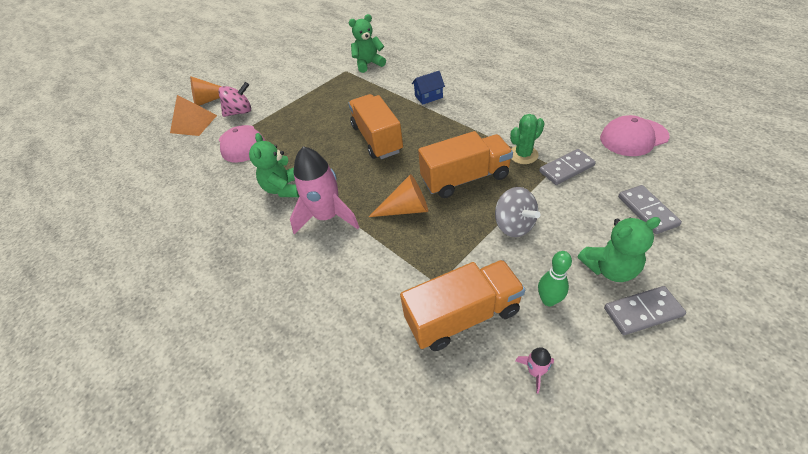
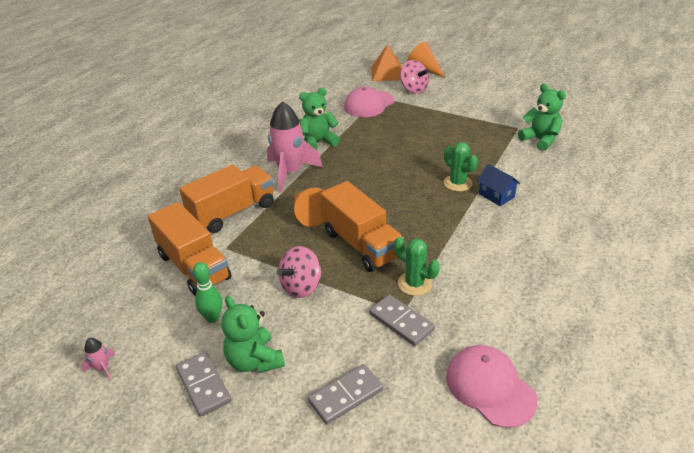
camera: 70 degrees right, 10 degrees down
(377, 139) = (404, 176): orange truck -> orange truck (232, 212)
(403, 112) = (457, 183): none -> green cactus
(514, 225) = (301, 287): grey spinning top -> pink spinning top
(535, 371) = (143, 314): pink rocket -> pink rocket (103, 368)

